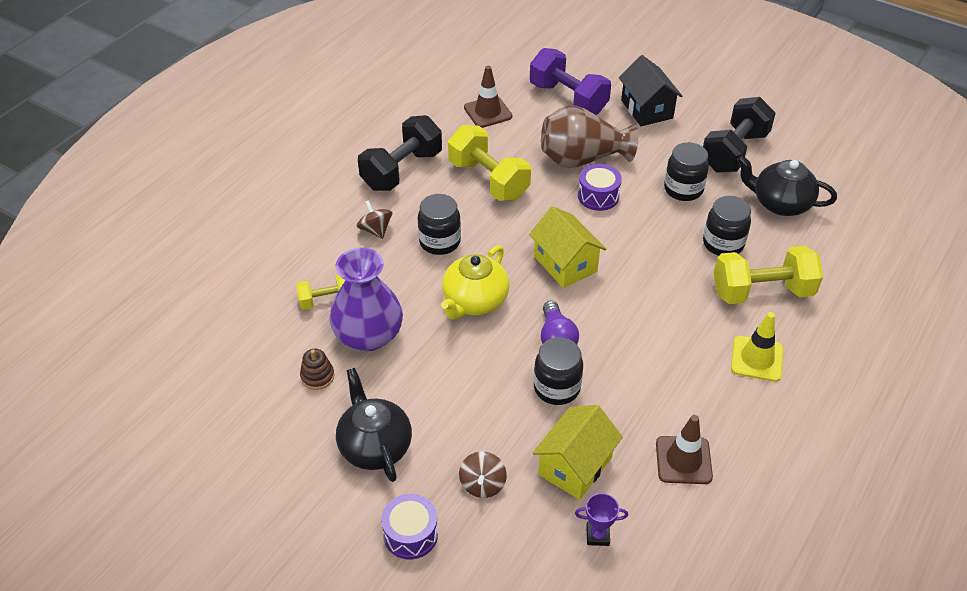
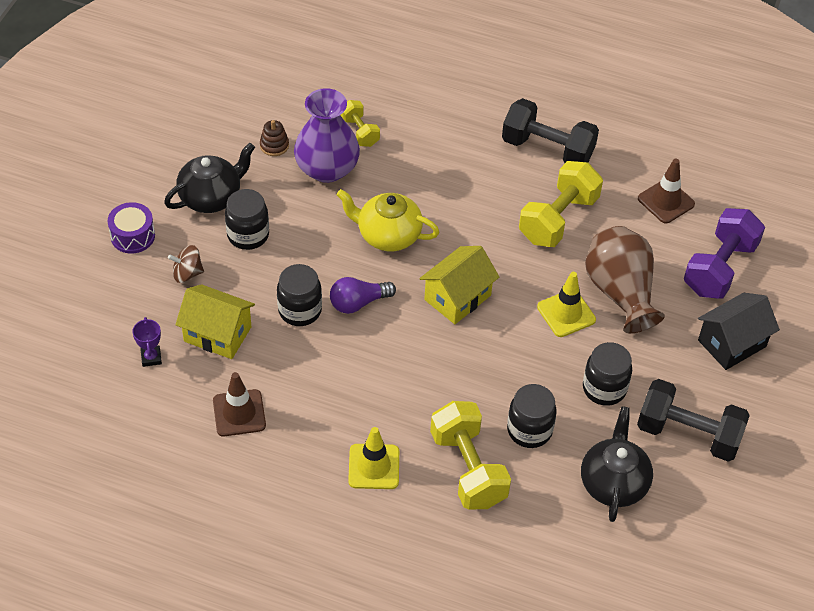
camera: 75 degrees right, 5 degrees up
(375, 230) = (457, 147): brown spinning top -> none
(440, 242) = (457, 196): black jar -> black jar (248, 235)
(598, 196) = (566, 313): purple drum -> yellow traffic cone

